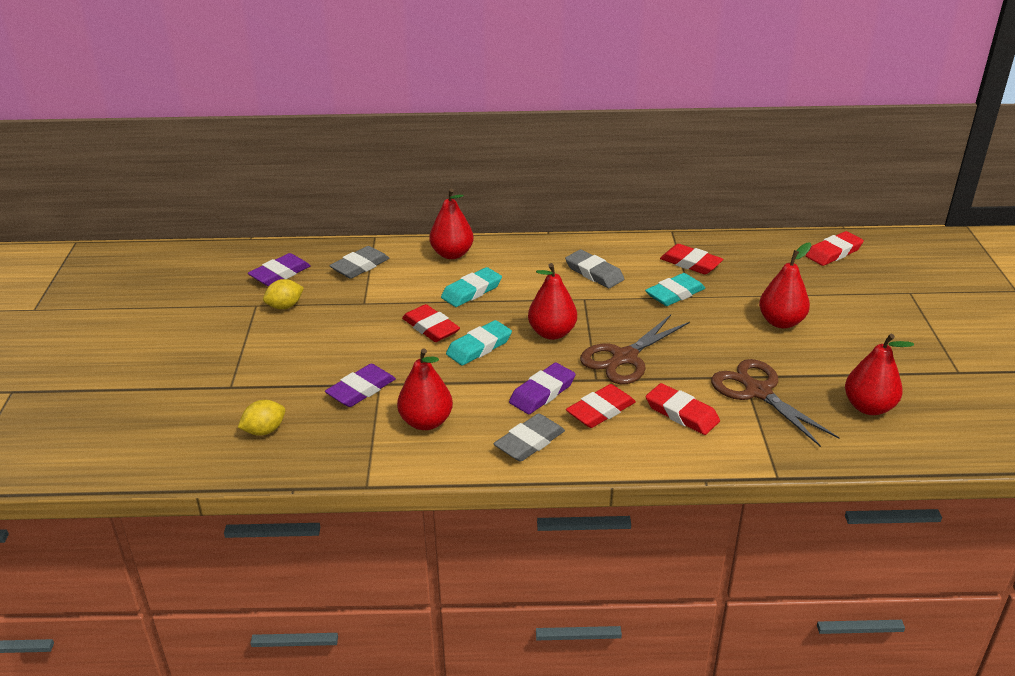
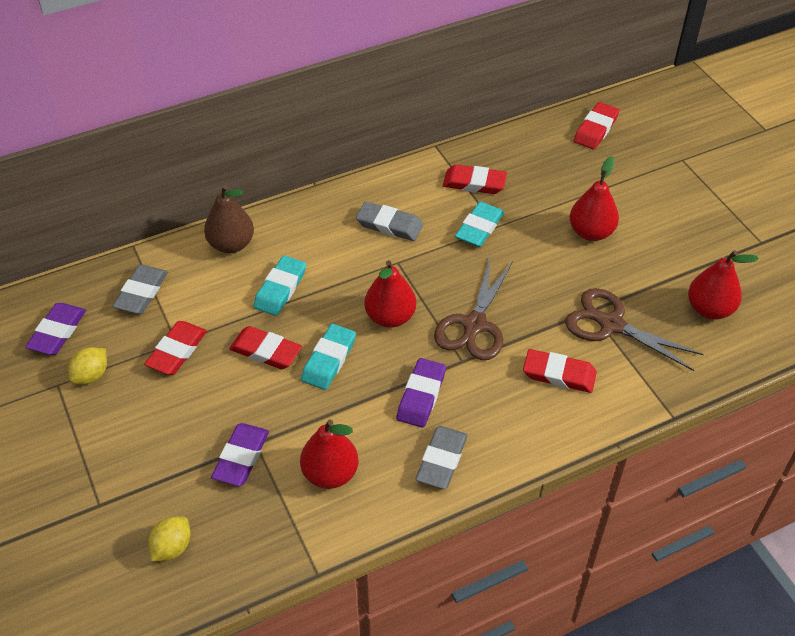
camera: 25 degrees left, 15 degrees up
(452, 254) = (231, 244): red pear -> brown pear
(600, 410) = (486, 397): red eraser -> red eraser (177, 351)

